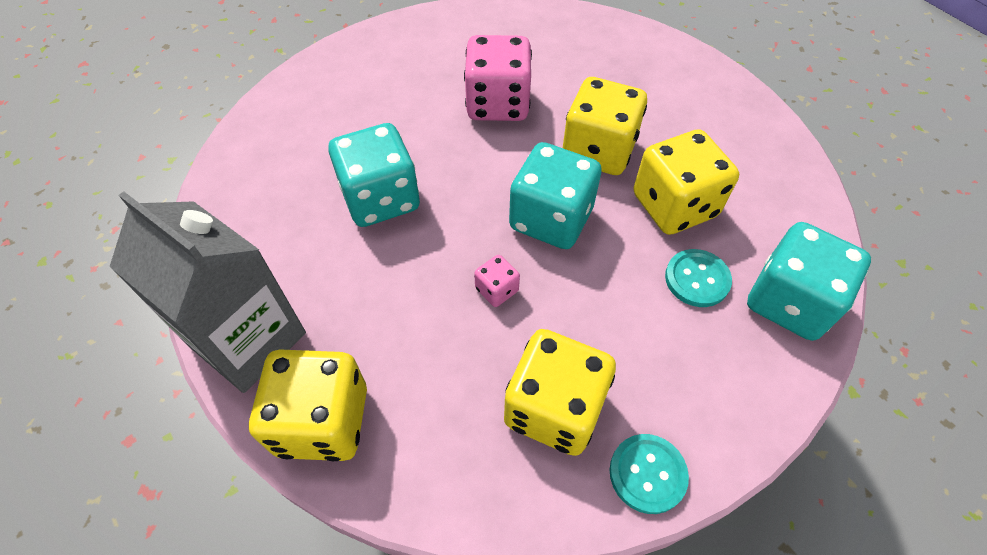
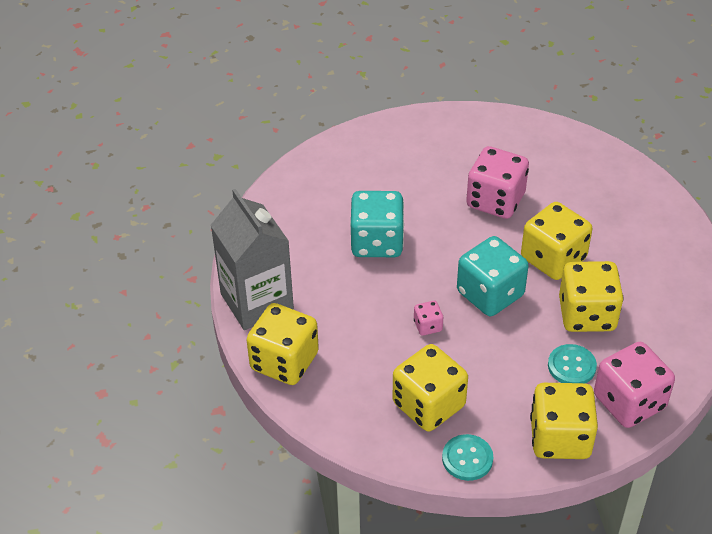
camera: 25 degrees right, 10 degrees down
(743, 388) = (560, 438): none -> yellow dice
(789, 301) = (629, 402): turquoise dice -> pink dice

